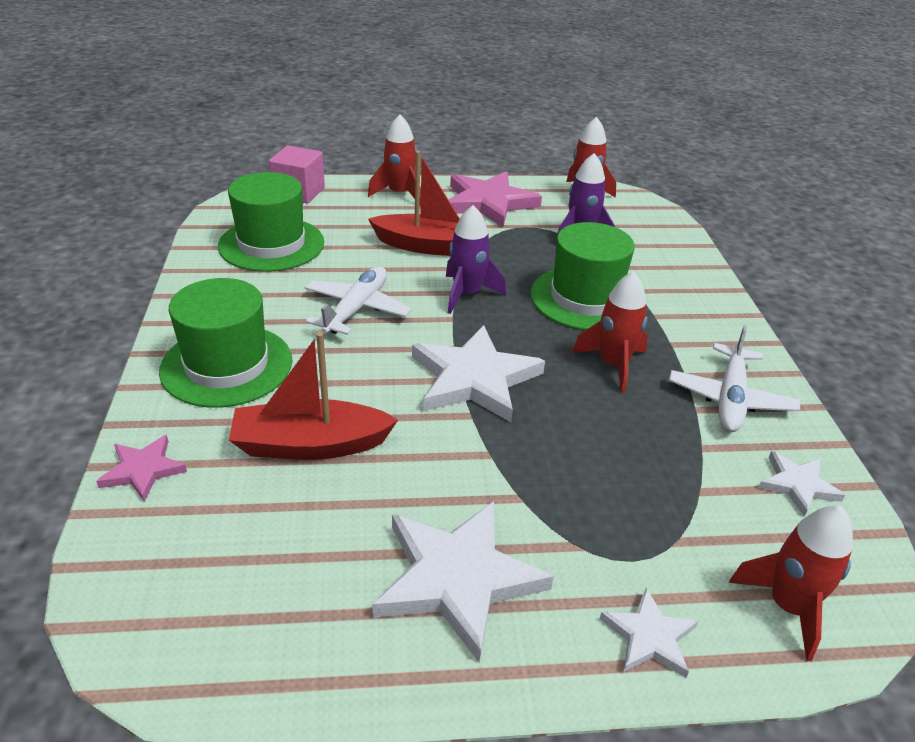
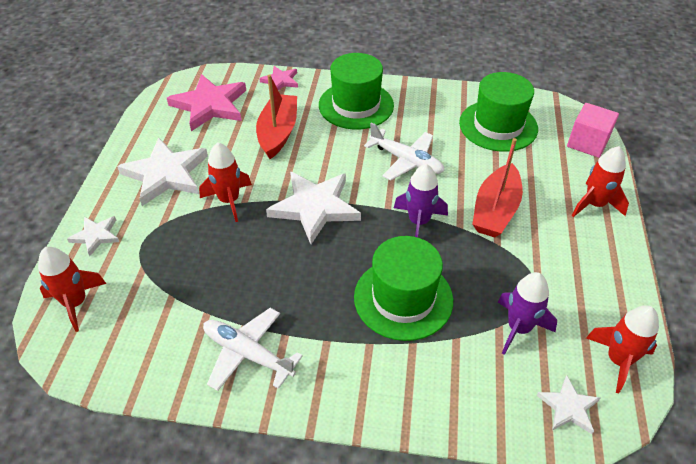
camera: 105 degrees right, 10 degrees up
(489, 203) = (585, 267): pink star -> pink star (210, 105)
(613, 365) = (309, 289): red rocket -> red rocket (229, 200)
(797, 485) = (150, 355): white star -> white star (568, 407)

